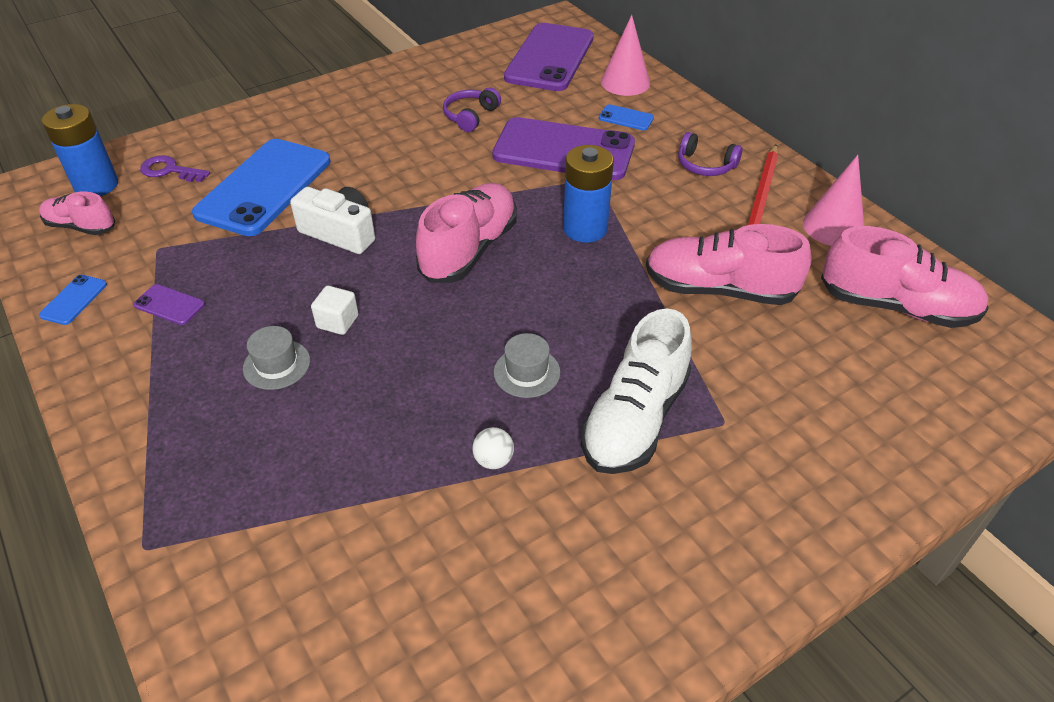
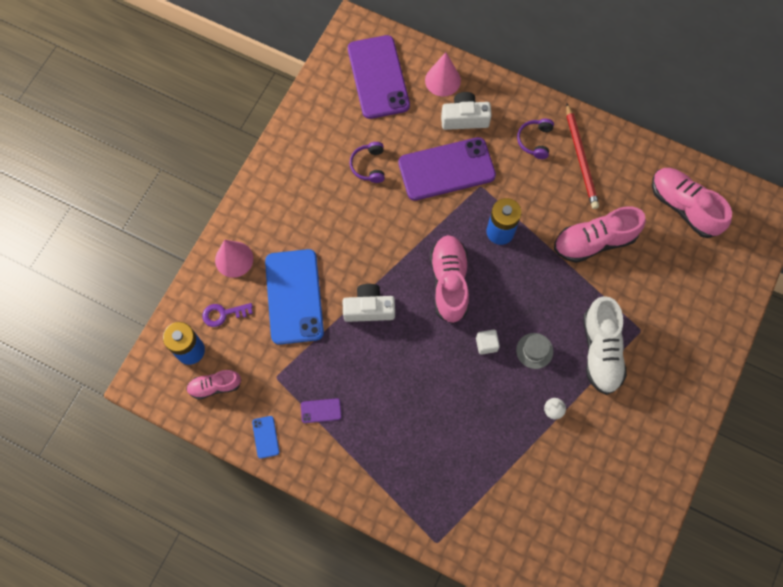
camera: 30 degrees left, 25 degrees up
(276, 364) = (410, 415): grey hat -> none
(337, 322) = (418, 371): white cube -> white cube (486, 344)
(626, 118) = (464, 118): blue phone -> white camera
(705, 165) = (535, 141): purple headphones -> purple headphones turned 105 degrees clockwise
(833, 227) = (628, 159): pink cone -> pink cone (234, 259)
(896, 306) = (684, 207): pink shoe -> pink shoe turned 120 degrees counterclockwise

